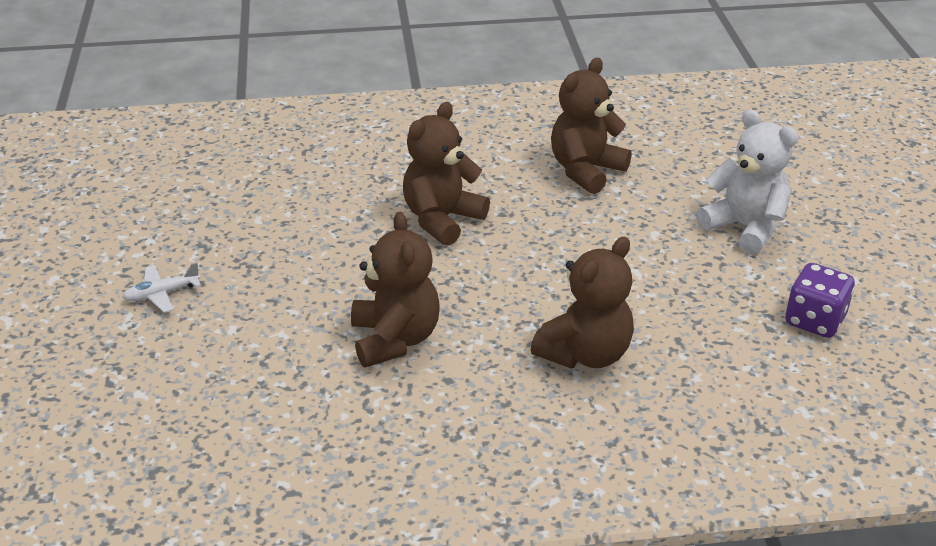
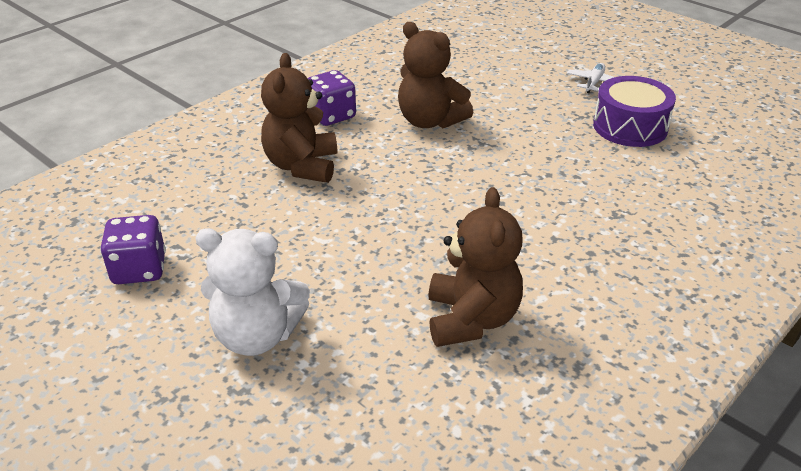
camera: 140 degrees right, 0 degrees up
(232, 232) = (630, 127): none -> purple drum
(442, 219) = (519, 204): brown teddy bear -> none
(487, 406) = (331, 116): none -> purple dice

